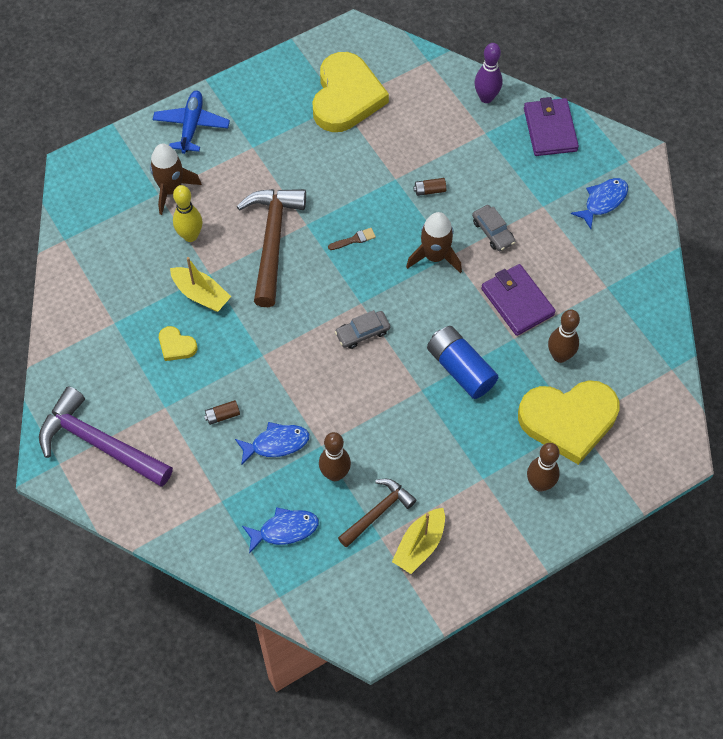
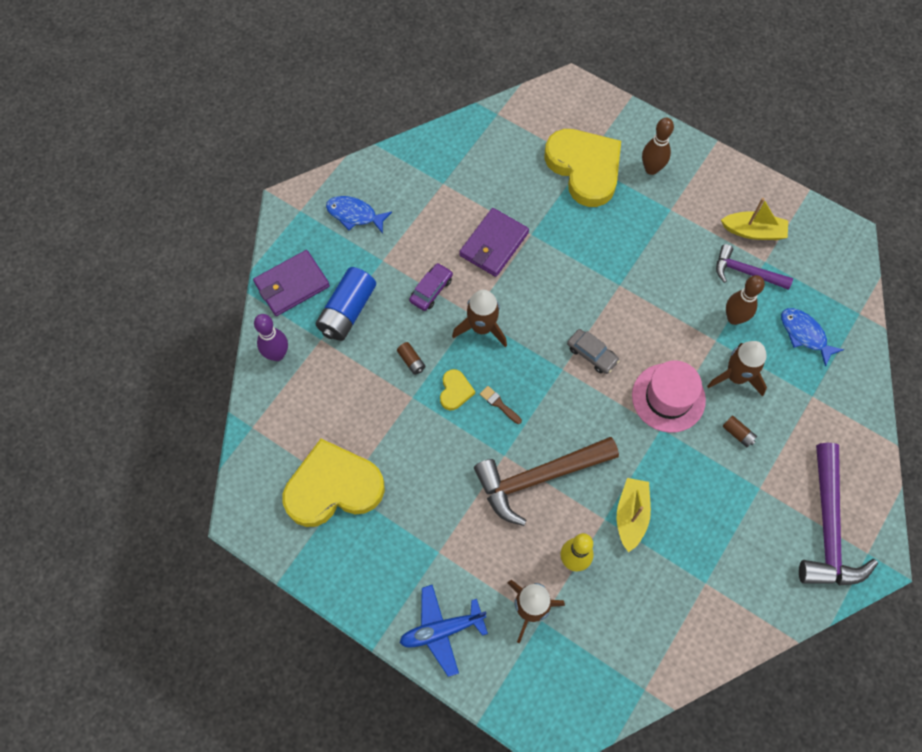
camera: 115 degrees left, 5 degrees up
(176, 346) = (695, 510): yellow heart -> yellow heart (455, 391)
(276, 443) = (736, 376): blue fish -> brown rocket
(287, 375) = (668, 397): none -> pink hat
(378, 512) = (745, 272): brown hammer -> purple hammer
(460, 369) = (583, 263): blue battery -> blue battery (347, 311)
(493, 232) = (431, 290): grey car -> purple car
(560, 356) = (529, 194): brown bowling pin -> none

